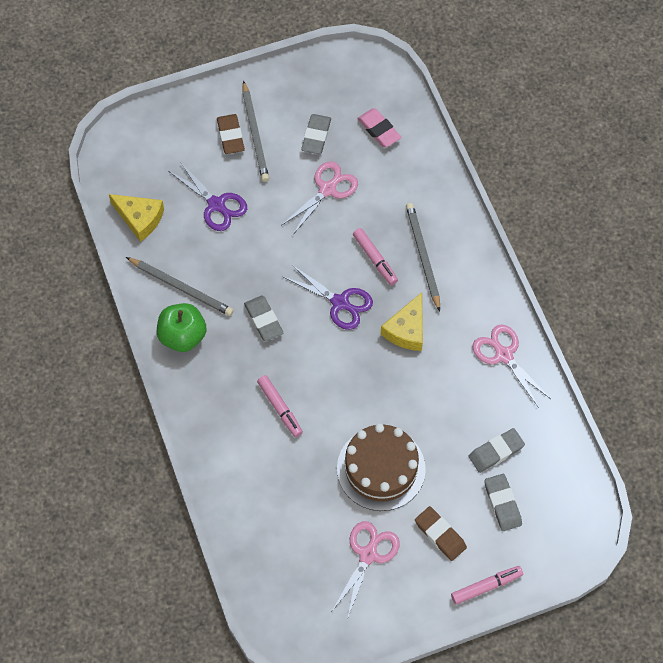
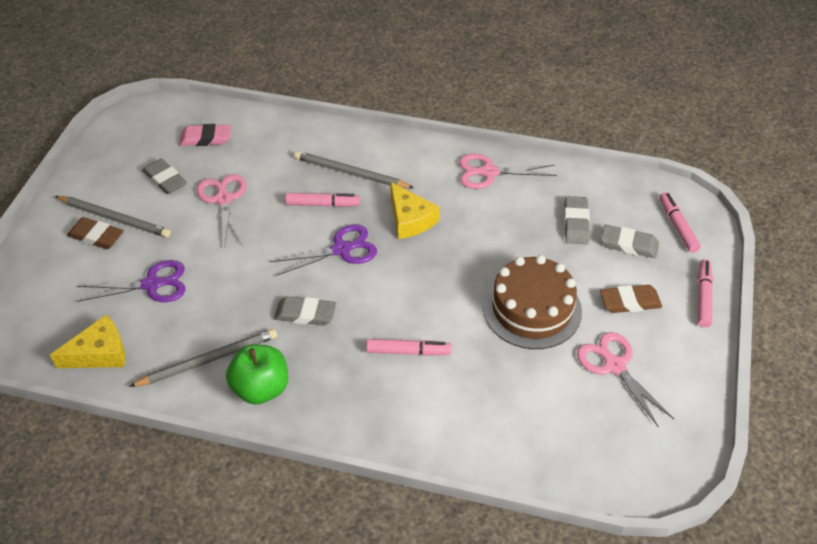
camera: 55 degrees left, 15 degrees down
(552, 531) = (677, 226): none -> pink marker

